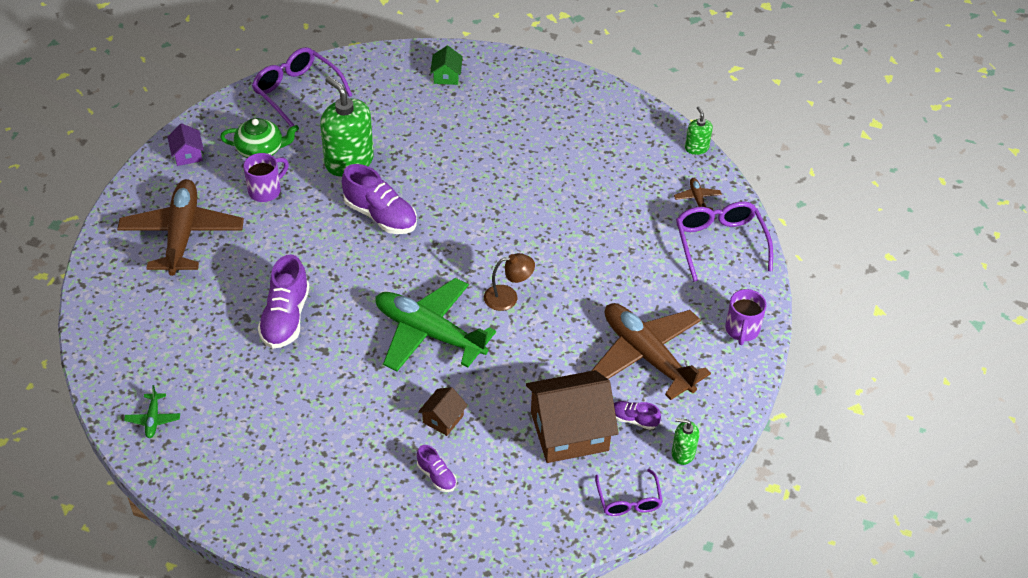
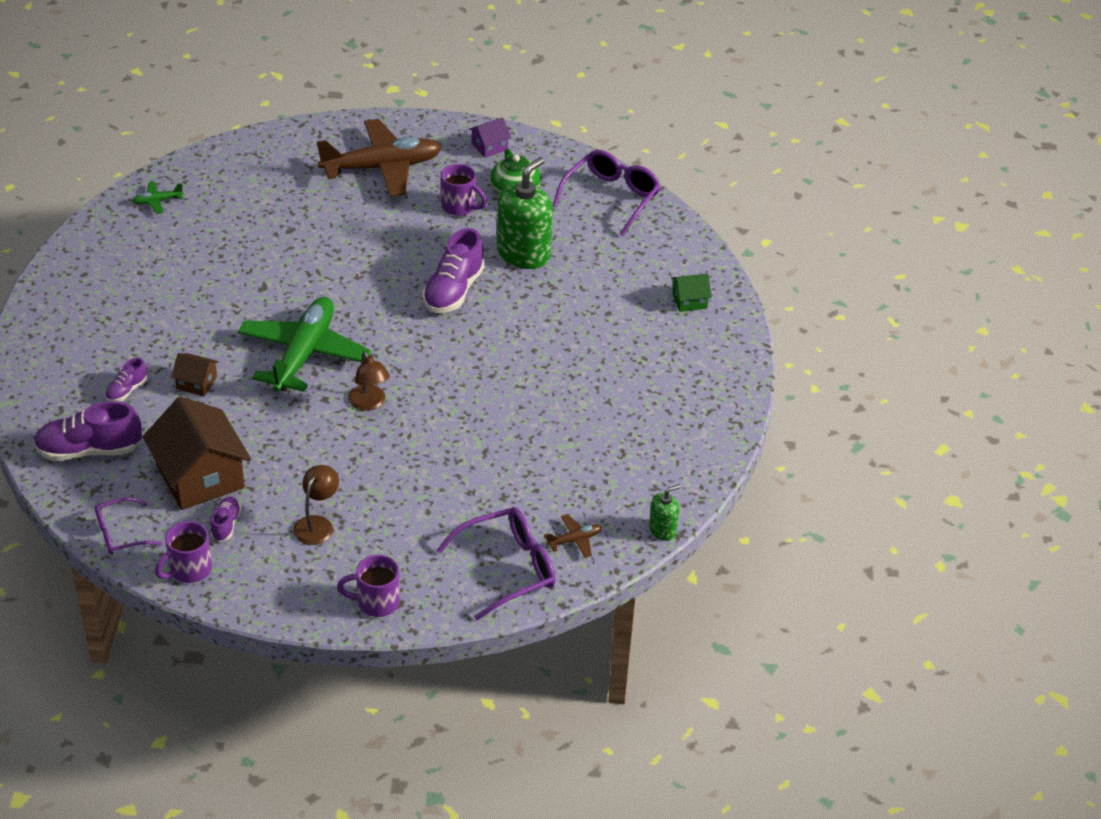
camera: 75 degrees right, 5 degrees down
(285, 318) = (296, 254): purple shoe -> purple shoe (89, 450)
(646, 355) = (317, 524): brown plane -> brown lamp
(683, 453) = (189, 570): green soap dispenser -> purple mug

